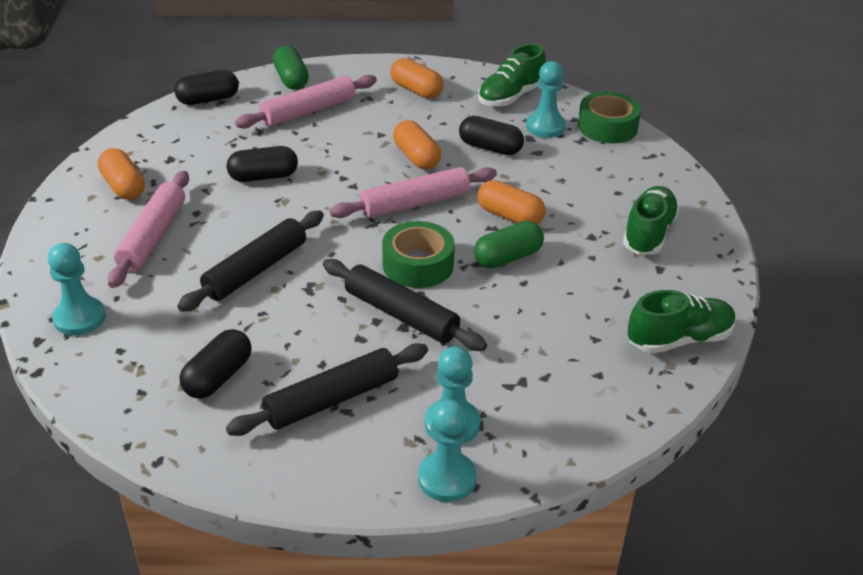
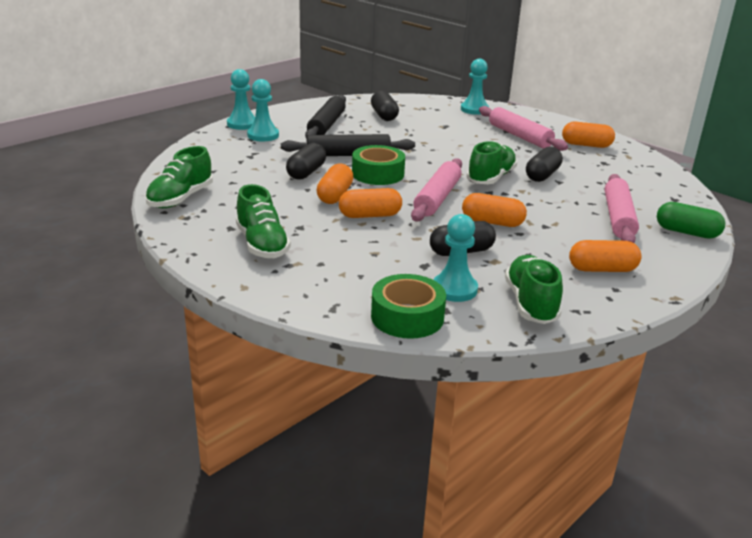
camera: 135 degrees right, 10 degrees down
(208, 99) = (682, 196): black capsule -> black capsule (306, 172)
(255, 270) = (448, 144): black rolling pin -> none
(317, 199) = (491, 178): none -> green shoe
(508, 257) = (335, 195): green capsule -> orange capsule

